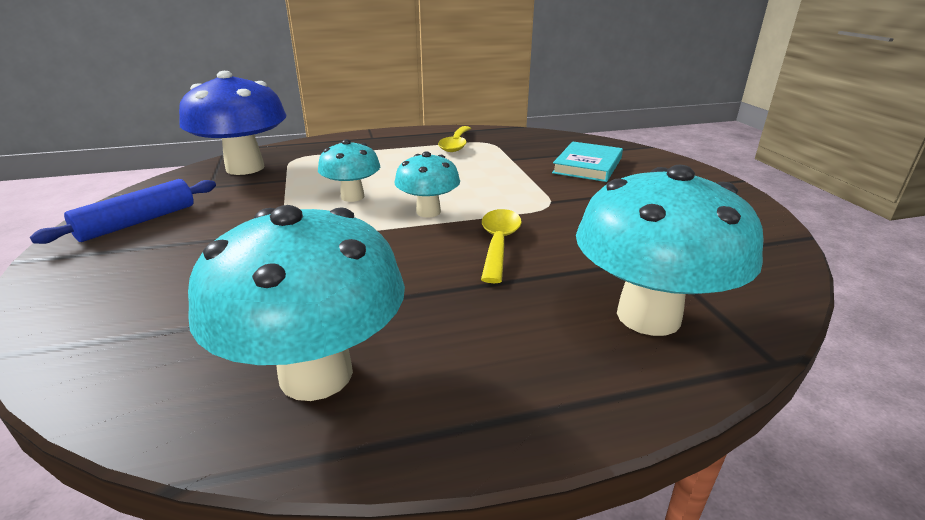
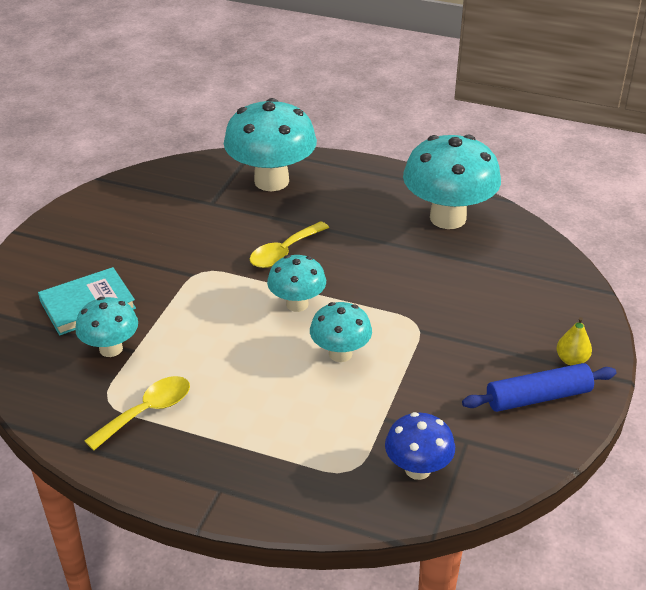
camera: 145 degrees left, 10 degrees up
(89, 258) = (571, 360): none -> yellow pear
(245, 168) = (417, 469): blue mushroom -> blue mushroom, size x0.55
(527, 155) = (111, 349): none -> turquoise mushroom

